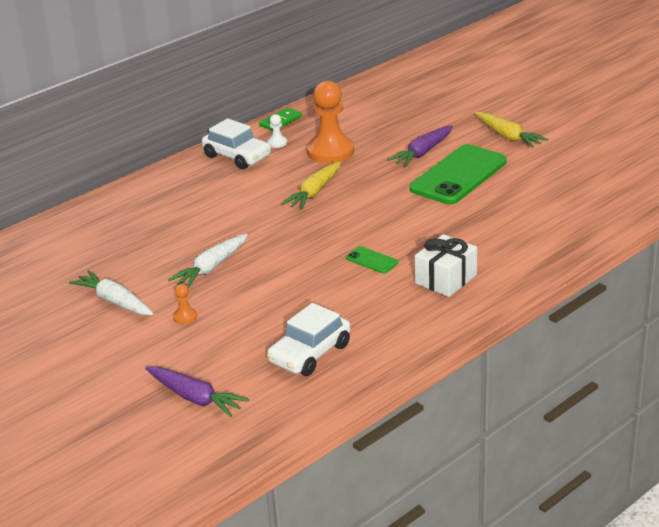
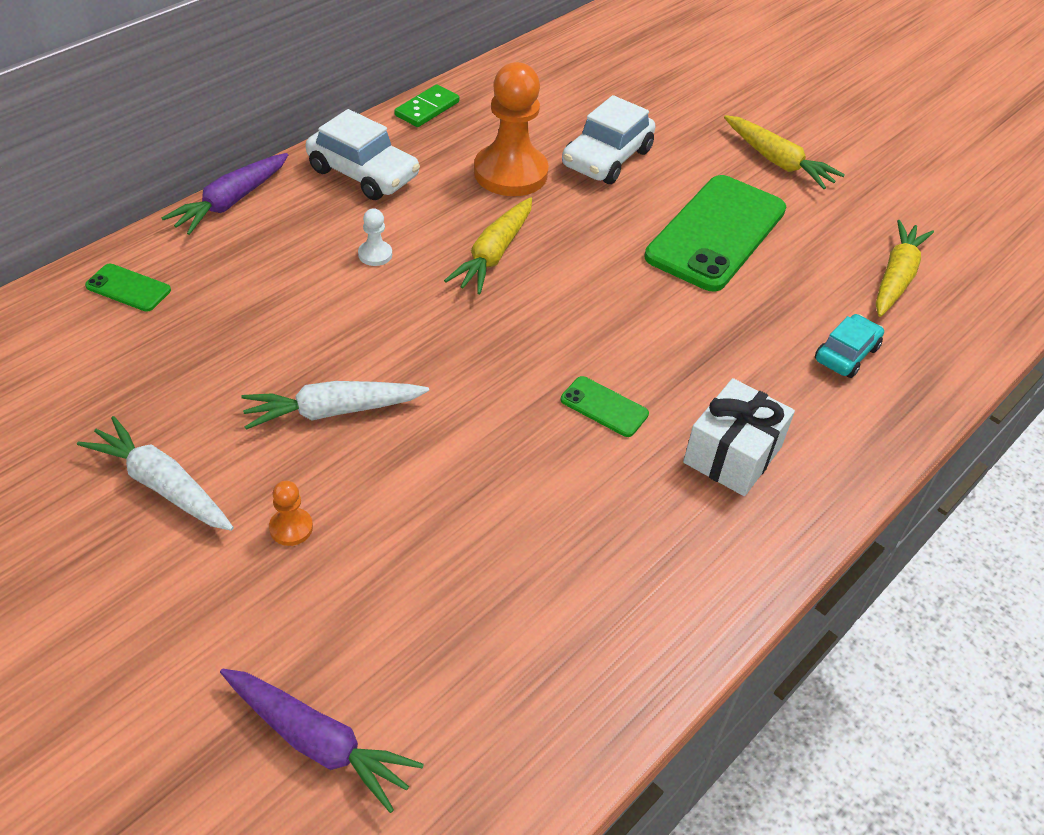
camera: 10 degrees left, 15 degrees up
(95, 218) = (128, 288): none -> green phone
(211, 268) = (333, 411): white carrot -> white carrot turned 45 degrees clockwise
(277, 143) = (425, 150): white pawn -> white pawn (375, 254)
(310, 353) = (522, 628): white car -> white car (607, 158)
(423, 152) = (654, 184): purple carrot -> purple carrot (231, 202)
(529, 231) = (846, 354): none -> turquoise car
(572, 192) = (896, 277): none -> yellow carrot

